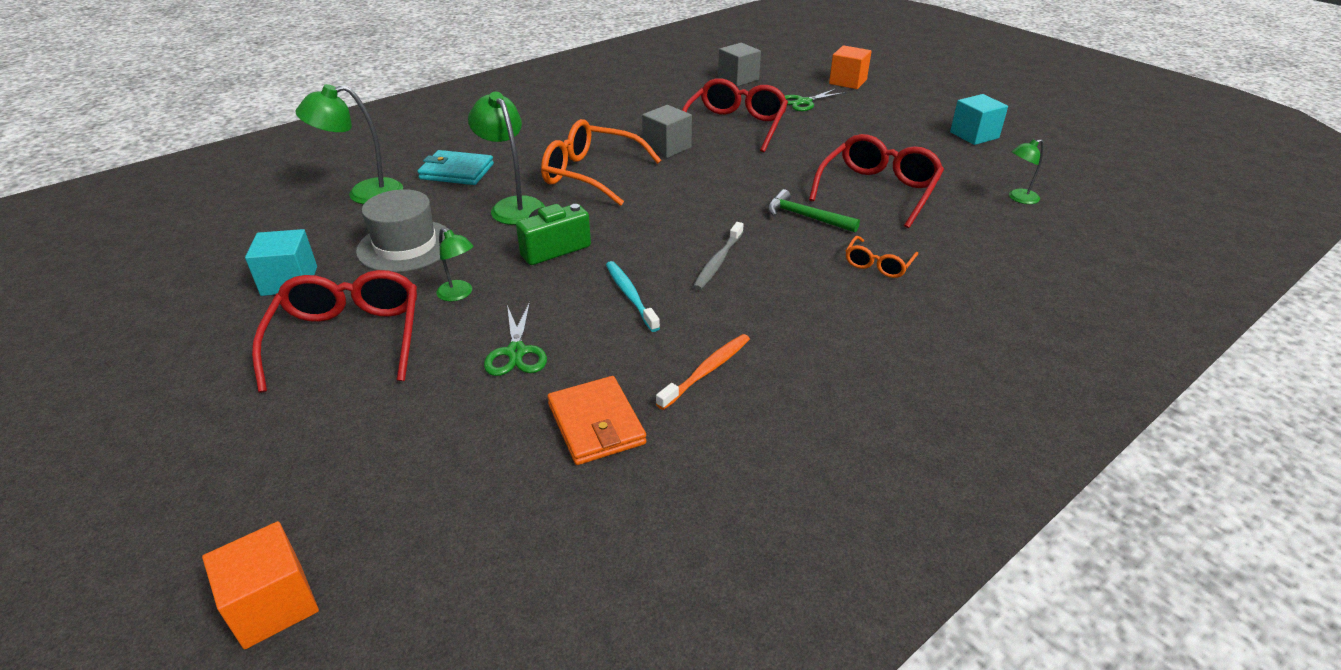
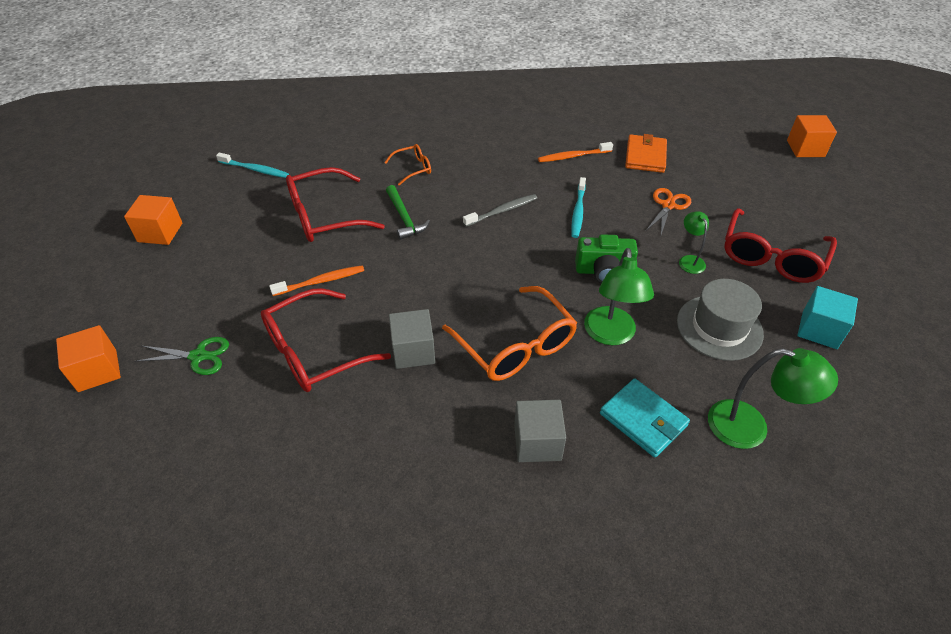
camera: 145 degrees left, 10 degrees up
(516, 352) = (668, 205): green scissors -> orange scissors
(738, 79) = (185, 453): grey cube -> grey cube (537, 442)
(796, 154) = (321, 281): none -> orange toothbrush
(974, 135) = (160, 232): turquoise cube -> orange cube
(1018, 198) = (255, 169): green lamp -> turquoise toothbrush

